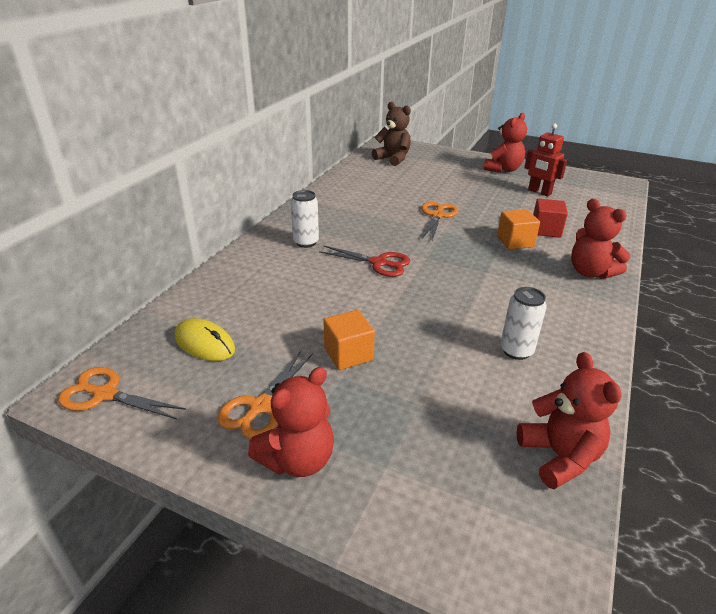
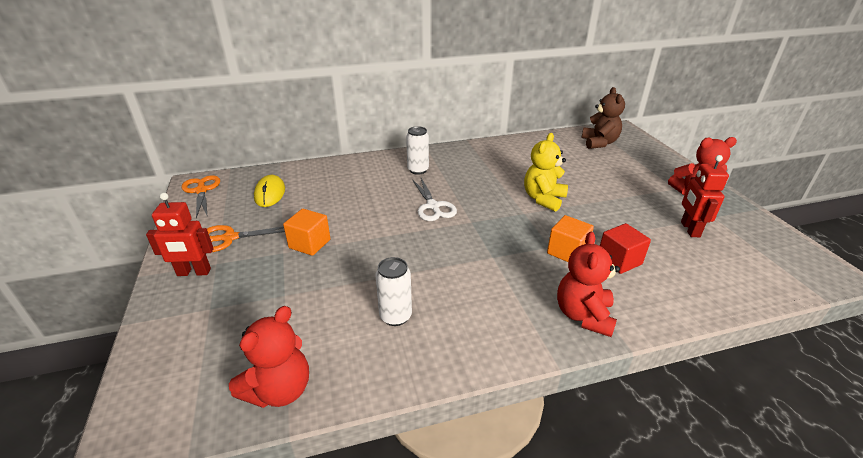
camera: 50 degrees right, 0 degrees up
(298, 459) = (194, 272): red teddy bear -> red robot
(379, 263) = (433, 206): red scissors -> white scissors
(437, 215) = (543, 199): orange scissors -> yellow teddy bear

